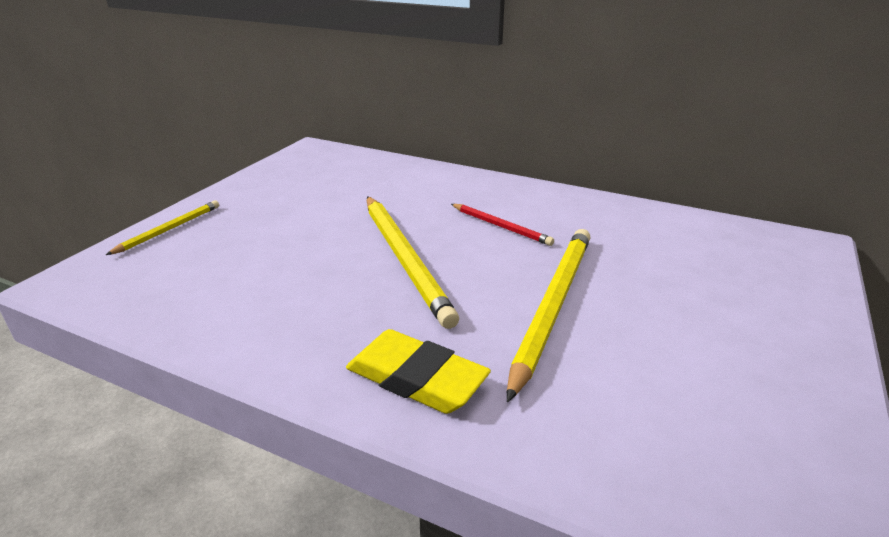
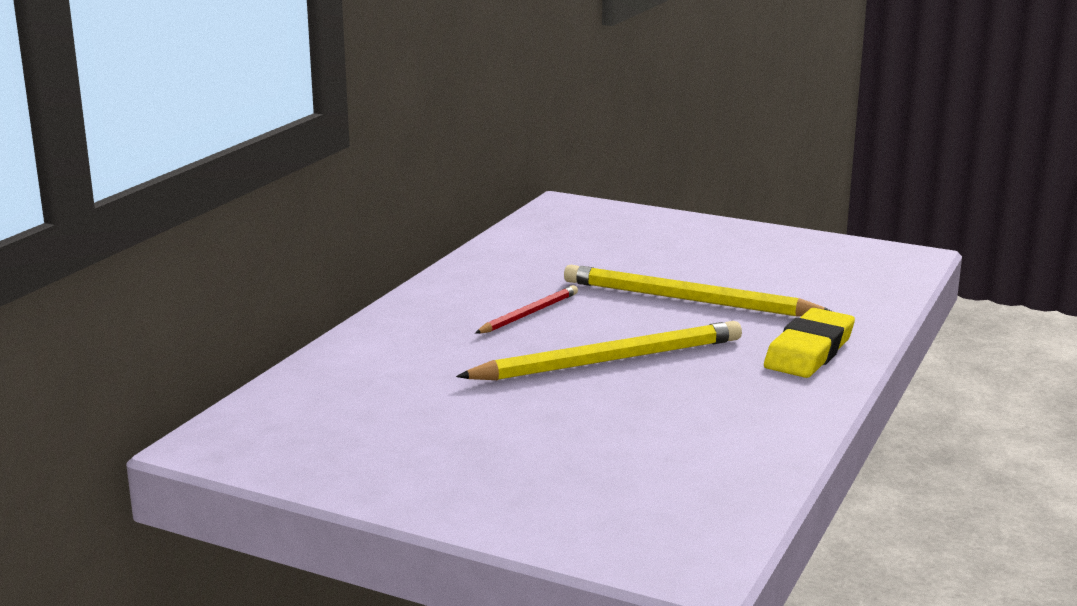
camera: 90 degrees left, 10 degrees down
(169, 229) = (534, 520): yellow pencil -> none

